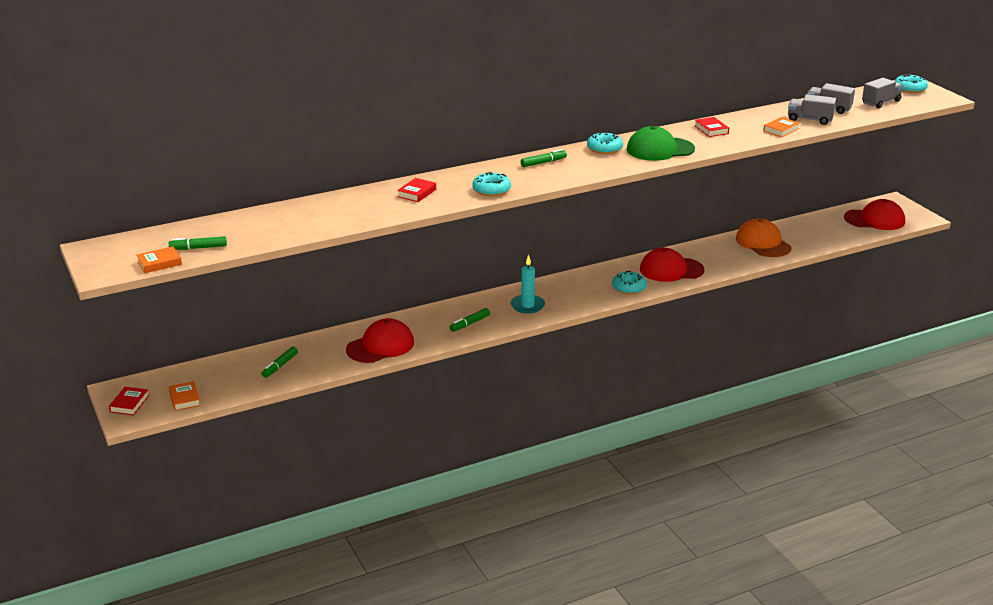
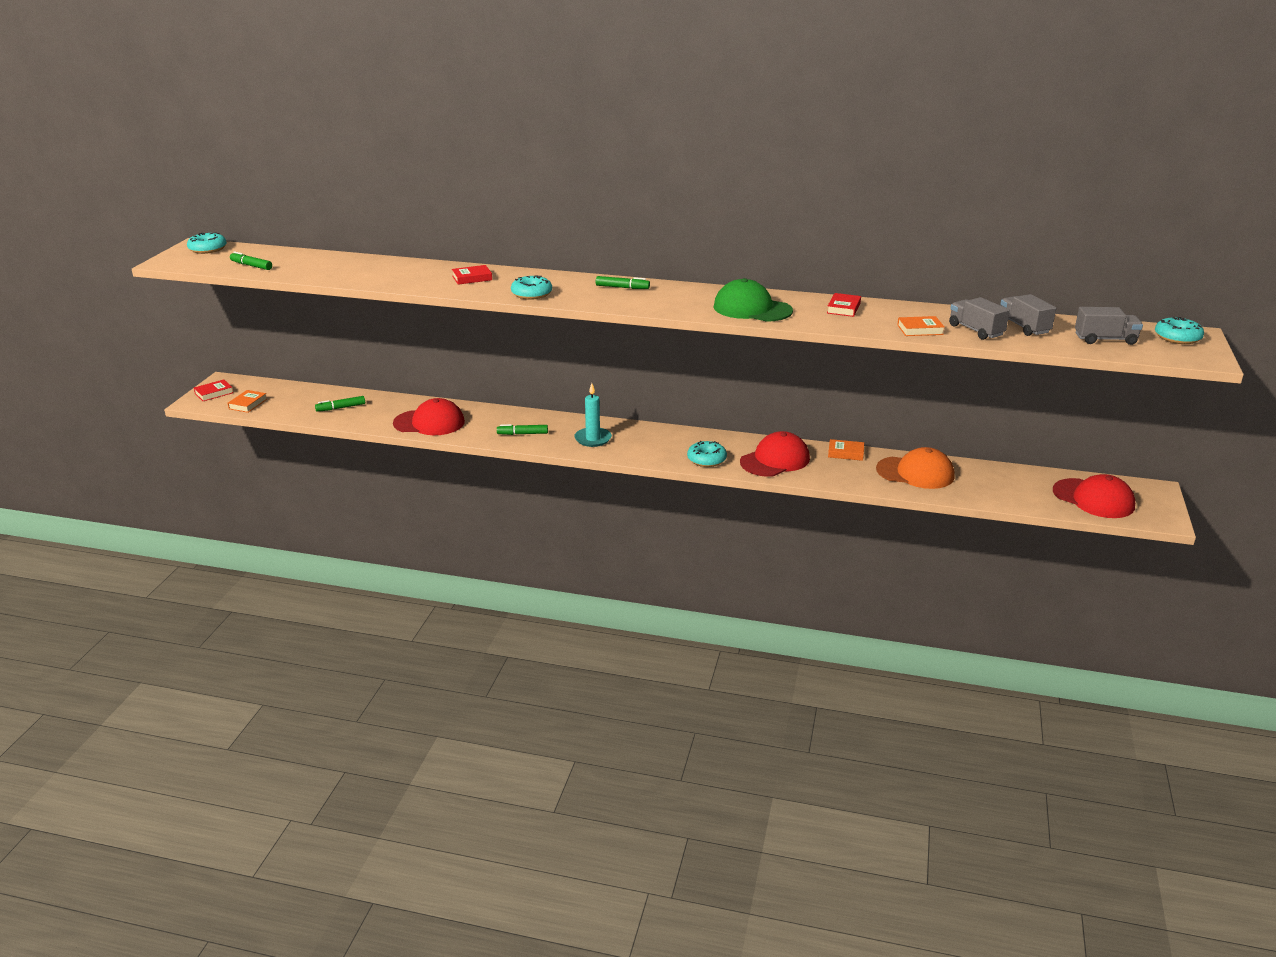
camera: 40 degrees right, 0 degrees up
(159, 263) = (209, 267): orange book -> orange book (845, 453)
(604, 149) = (701, 293): turquoise donut -> turquoise donut (207, 249)
(671, 270) = (775, 460): red cap -> red cap turned 105 degrees clockwise
(763, 243) = (915, 473): orange cap -> orange cap turned 90 degrees clockwise

